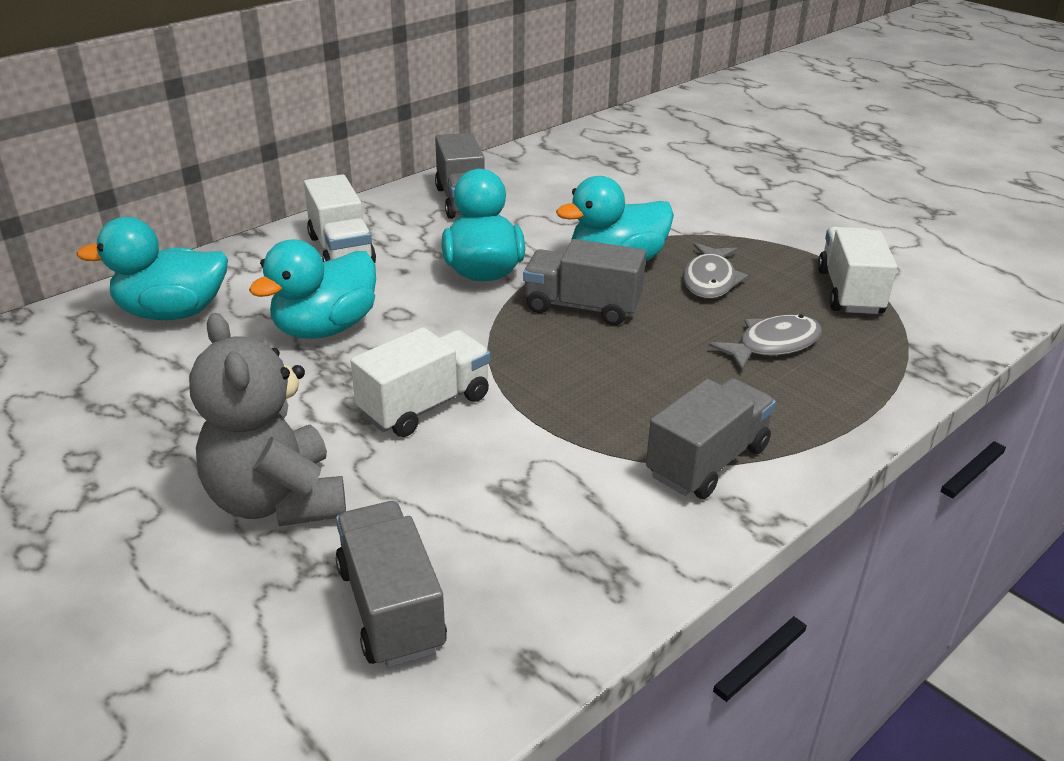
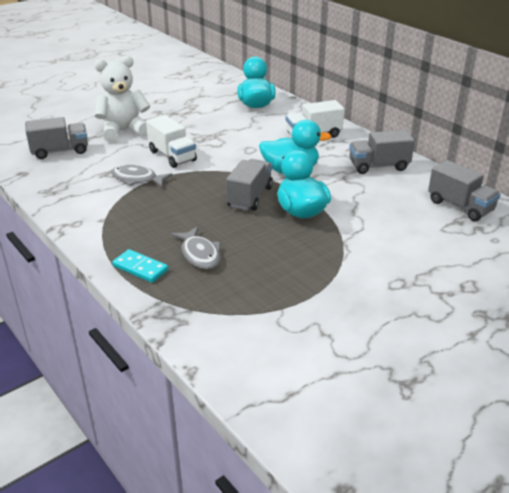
camera: 95 degrees right, 0 degrees up
(277, 500) = (124, 131): grey teddy bear -> white teddy bear
(325, 328) = (238, 134): turquoise duck -> none
(707, 461) = (106, 219): grey truck -> grey truck (460, 206)
(710, 280) = (278, 242): grey fish -> grey fish (137, 179)
(840, 399) = (140, 268): none -> turquoise domino
(849, 292) = (259, 298): white truck -> none

